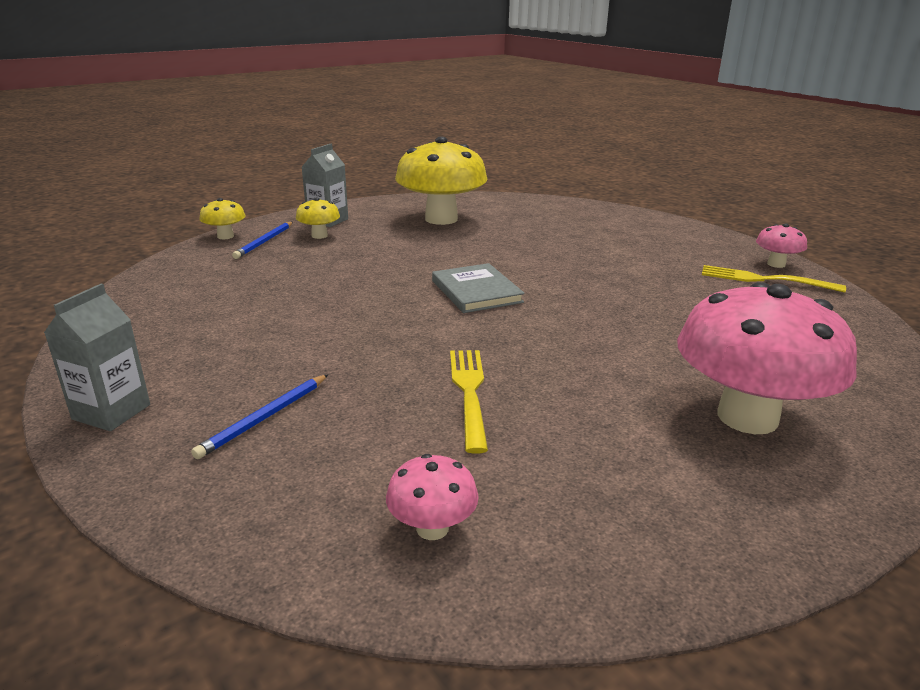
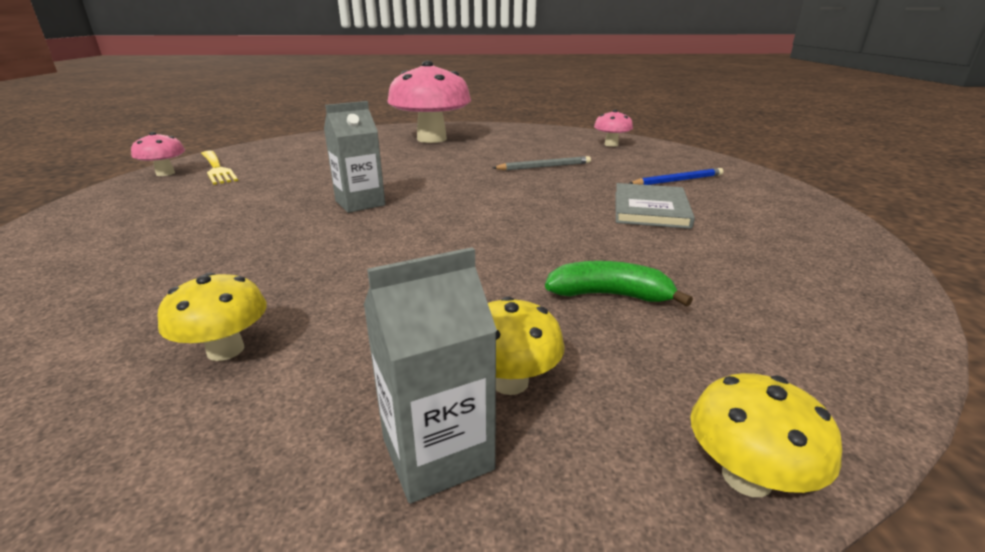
camera: 145 degrees left, 0 degrees up
(111, 412) = (791, 202): grey carton -> grey carton (360, 203)
(264, 242) = (640, 402): blue pencil -> none
(294, 271) = (609, 295): none -> green banana
(441, 219) = (225, 350): yellow mushroom -> yellow mushroom, size x0.45
(469, 392) = (544, 166): yellow fork -> grey pencil
(476, 291) = (435, 212): grey book -> grey book (650, 209)

